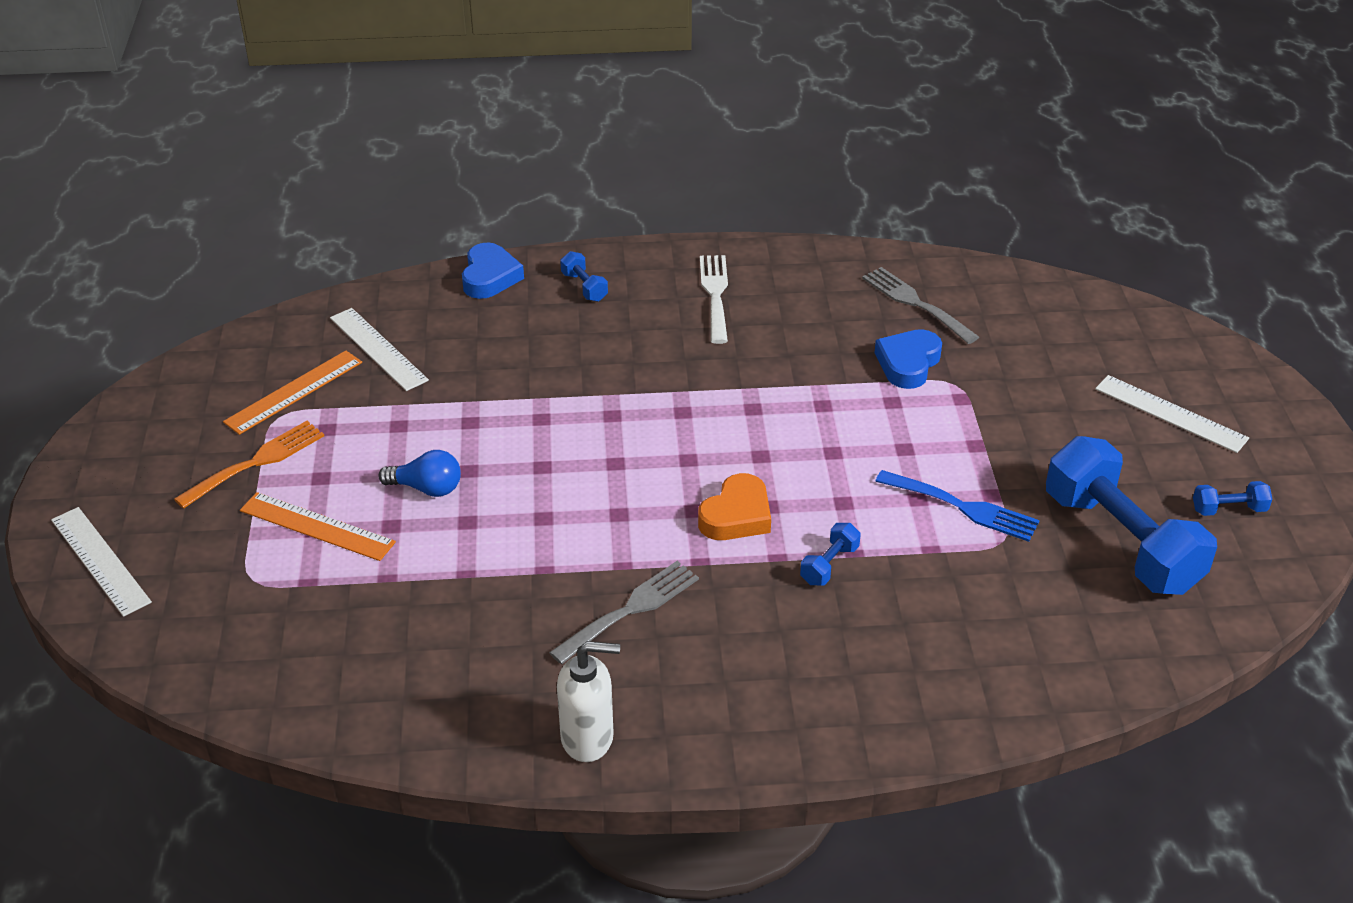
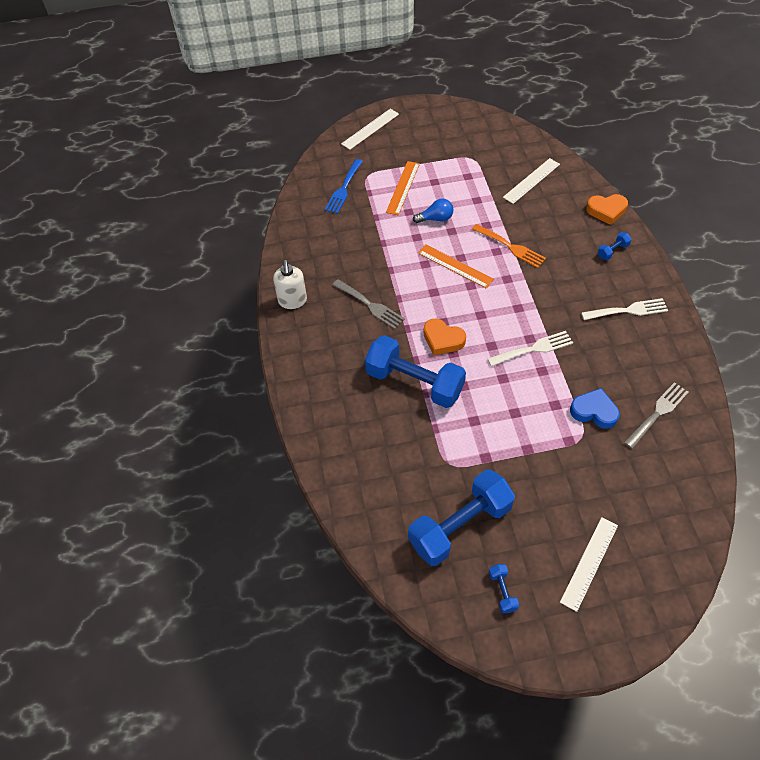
camera: 85 degrees right, 15 degrees up
(256, 462) = (439, 159): orange fork -> orange fork (511, 247)
(294, 392) = (490, 159): orange ruler -> orange ruler (455, 266)
(427, 488) = (435, 219): blue light bulb -> blue light bulb turned 105 degrees counterclockwise
(490, 277) = (606, 211): blue heart -> orange heart
(775, 407) = (533, 349): none -> white fork
(829, 565) = (414, 382): blue dumbbell -> blue dumbbell, size x2.46
(963, 507) = (472, 443): blue fork -> blue fork (343, 189)

